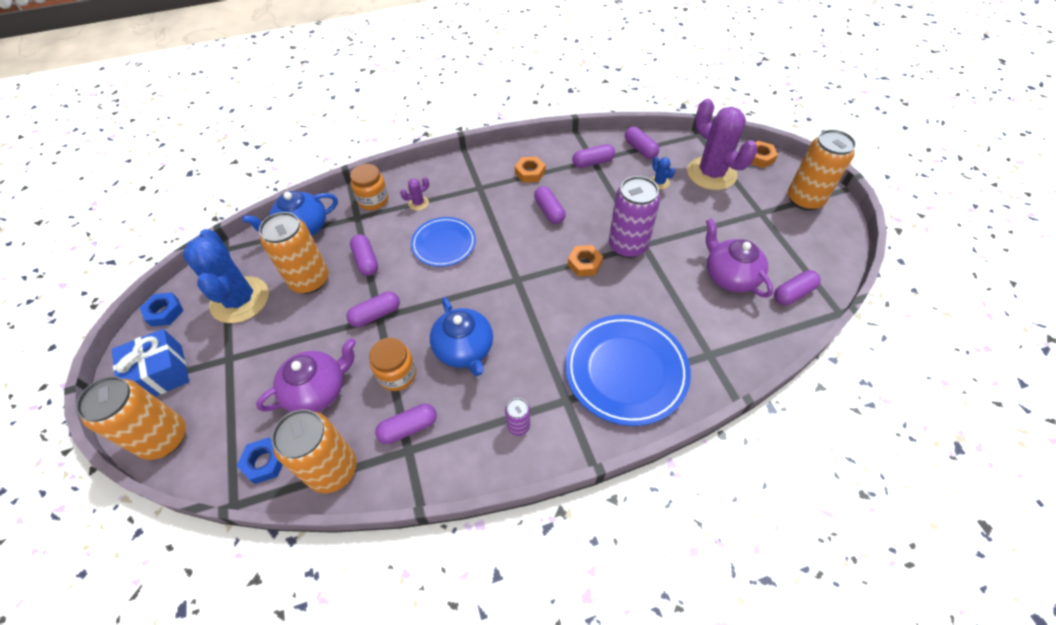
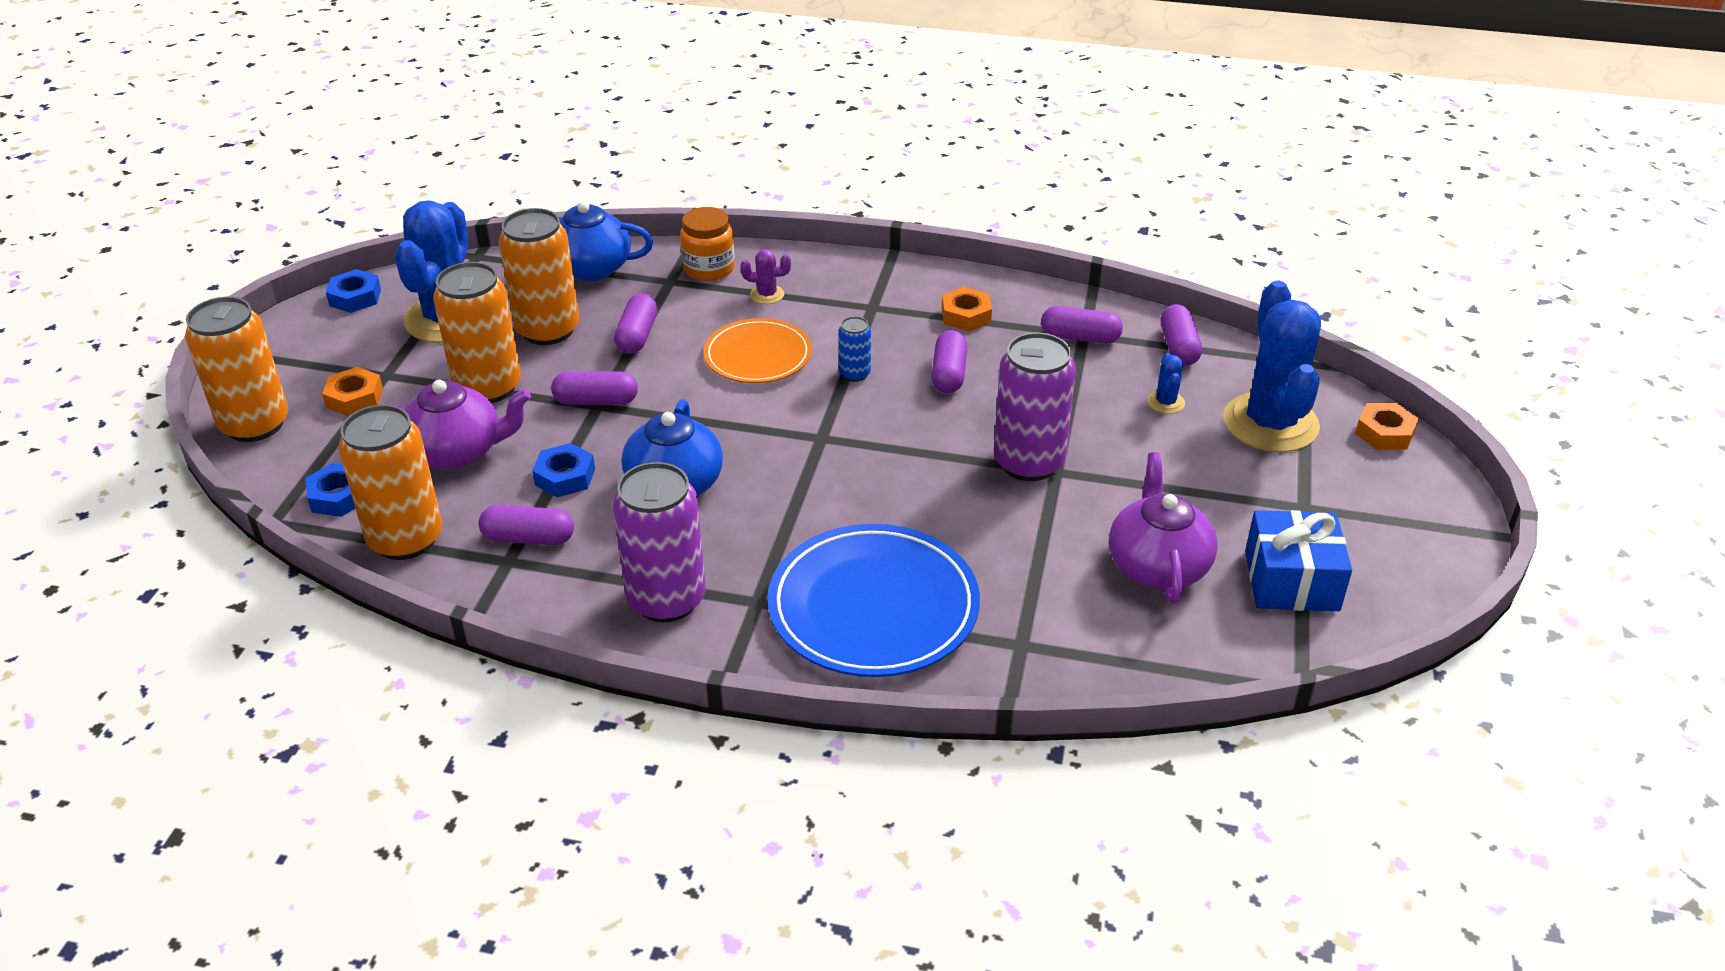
camera: 30 degrees right, 15 degrees down
(160, 373) = (301, 359): blue gift -> blue gift (1291, 581)
(397, 374) = (565, 477): orange jar -> blue nut
(444, 244) = (758, 356): blue plate -> orange plate
(503, 232) = (854, 374): none -> blue can
(518, 426) = (666, 600): purple can -> purple can, size x2.11
(584, 264) = (939, 458): orange nut -> orange nut (355, 398)
(711, 173) = (1270, 423): purple cactus -> blue cactus
(793, 293) = (1244, 631): purple capsule -> none
(804, 199) = (1406, 520): orange can -> orange can (488, 387)

